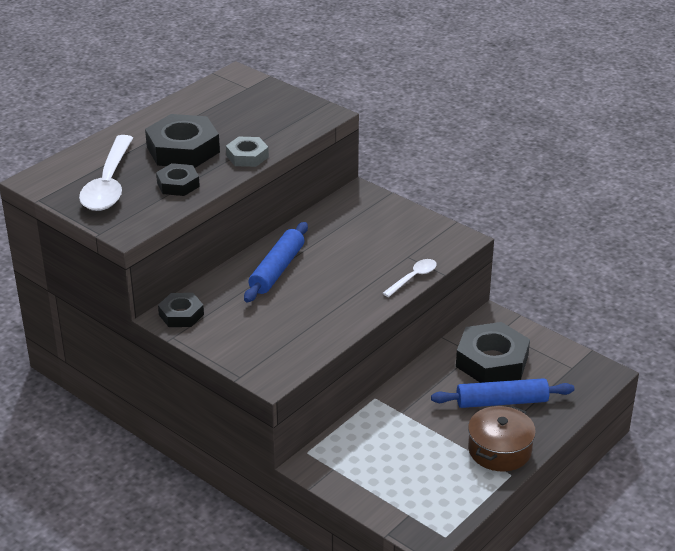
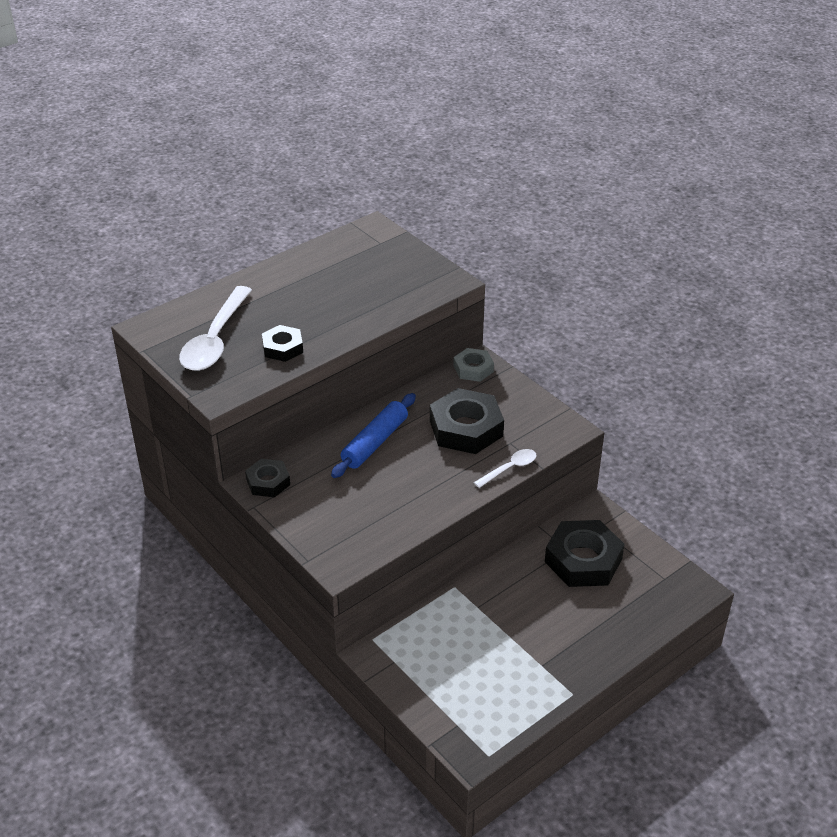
camera: 10 degrees right, 5 degrees up
(183, 149) = (298, 308): black nut -> black nut (466, 428)
(247, 156) = (359, 322): grey nut -> grey nut (473, 369)
(499, 450) = (567, 664): brown pot -> none
(501, 401) = (582, 608): blue rolling pin -> none

